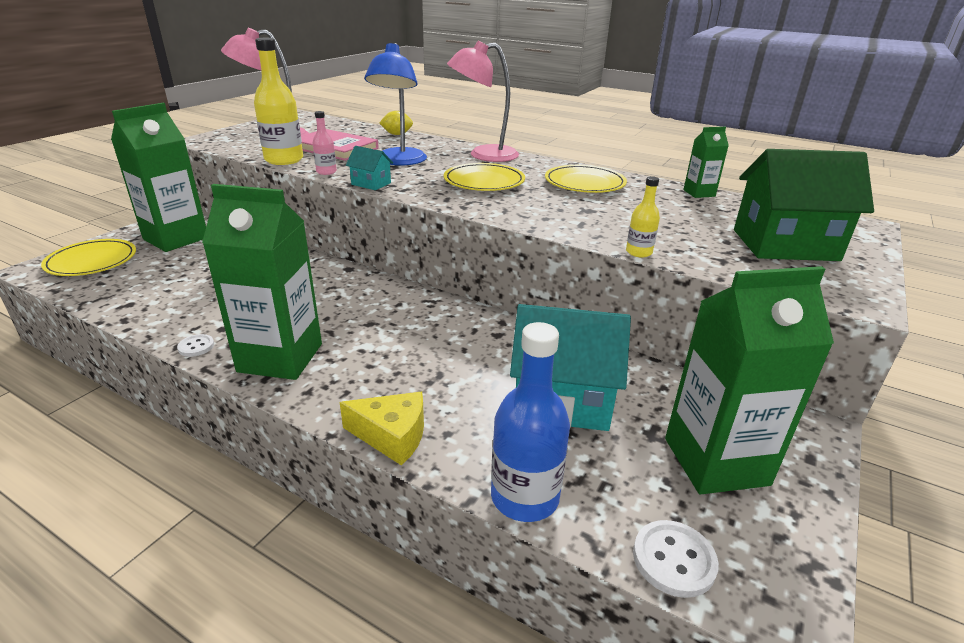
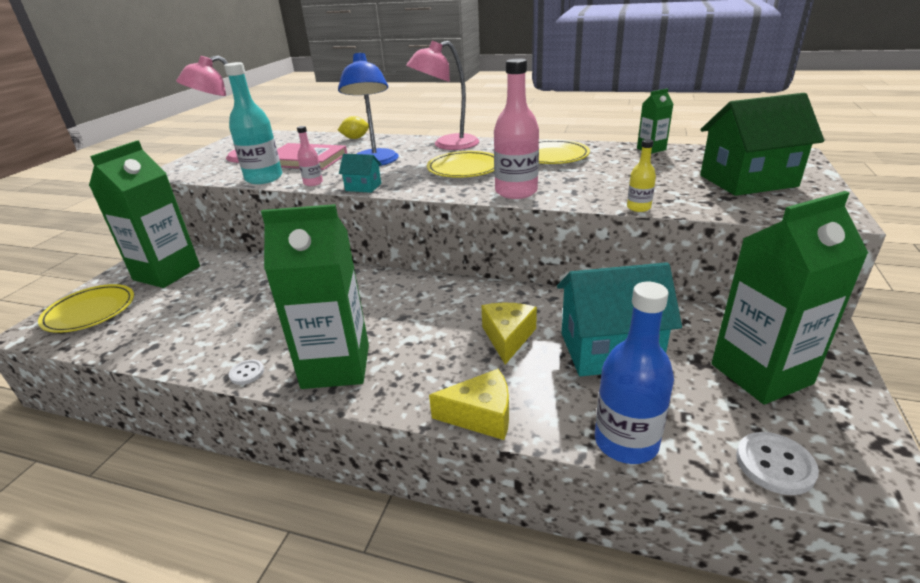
camera: 10 degrees left, 0 degrees up
(284, 160) = (264, 178): yellow bottle -> turquoise bottle
(462, 365) = (507, 337): none -> yellow cheese
(520, 214) = (516, 192): none -> pink bottle

